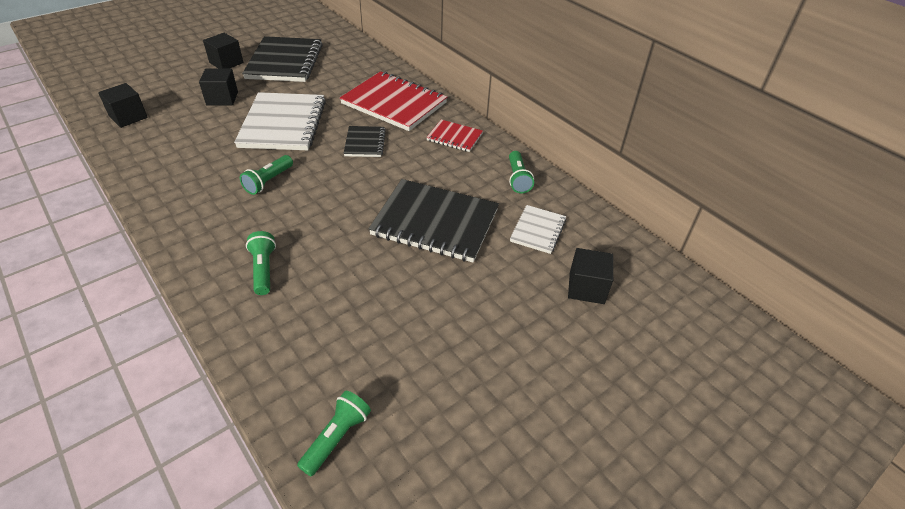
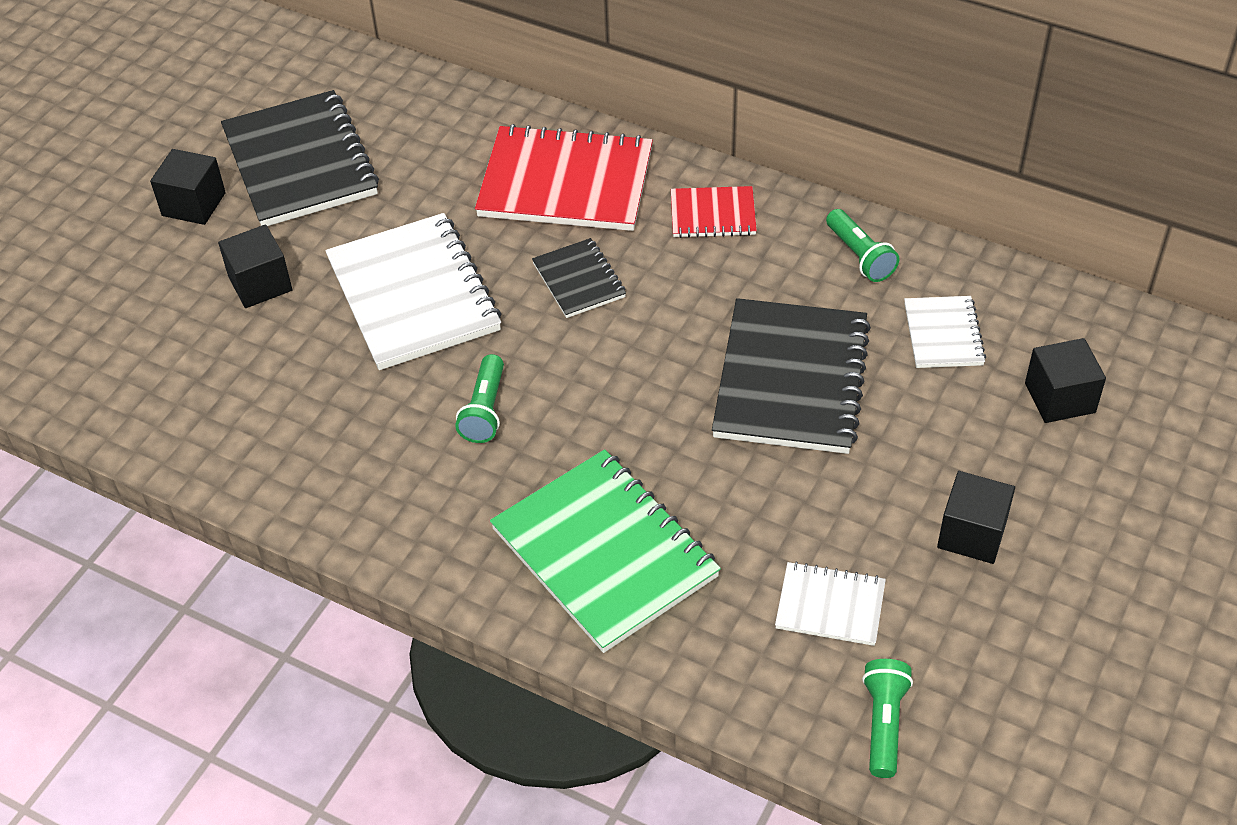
camera: 20 degrees left, 5 degrees up
(128, 117) = (129, 384): black cube -> black cube (972, 534)
(263, 269) = (604, 553): green flashlight -> green notebook
(361, 349) = (830, 606): none -> white notebook
(435, 222) = (791, 380): black notebook -> black notebook turned 75 degrees counterclockwise

